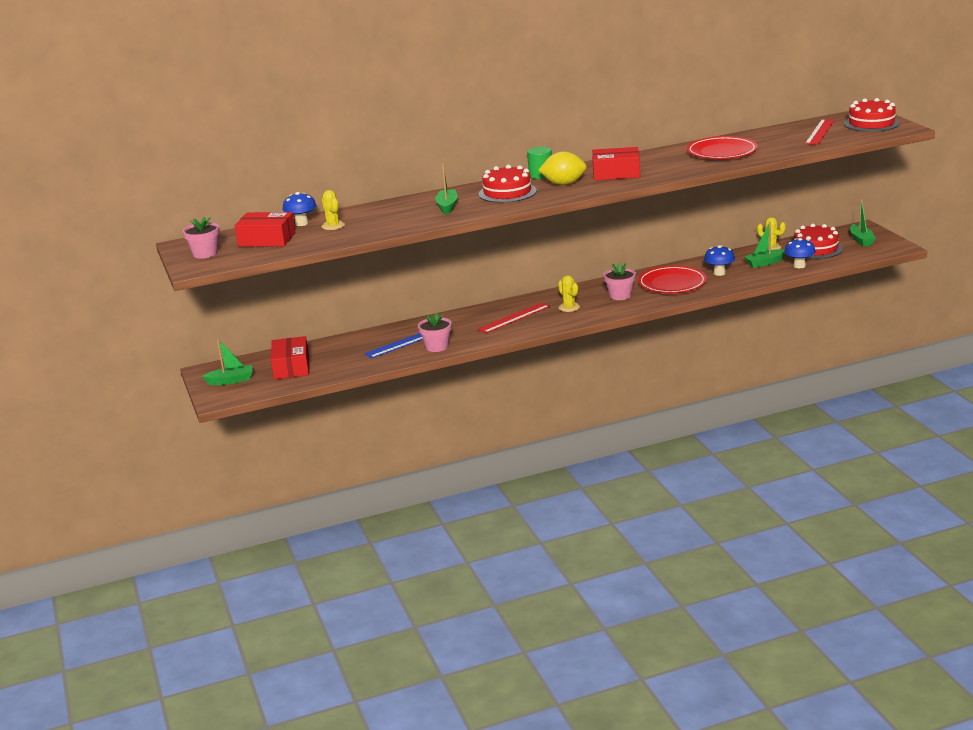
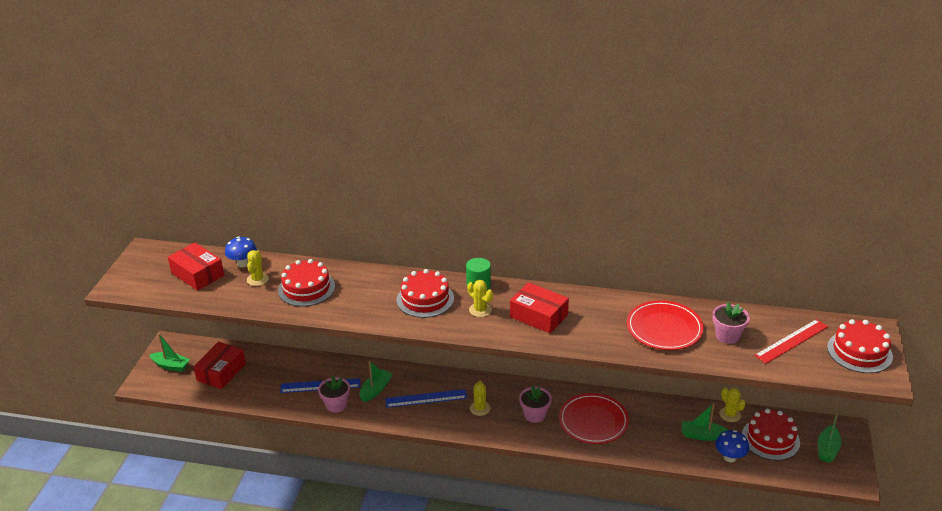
camera: 30 degrees right, 10 degrees up
(205, 254) = (142, 271): pink flower pot -> pink flower pot (727, 336)
(389, 217) = (306, 288): none -> red cake
(447, 207) = (360, 296): green boat -> green boat (376, 390)
(513, 318) = (426, 398): red ruler -> blue ruler
(563, 184) = (480, 310): yellow lemon -> yellow cactus
(719, 273) = (648, 428): blue mushroom -> none

